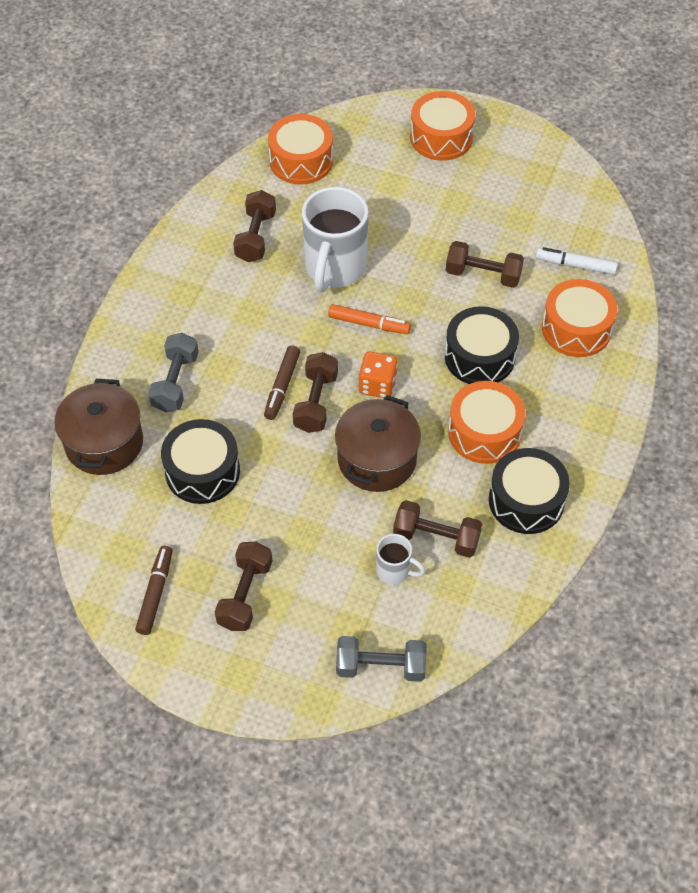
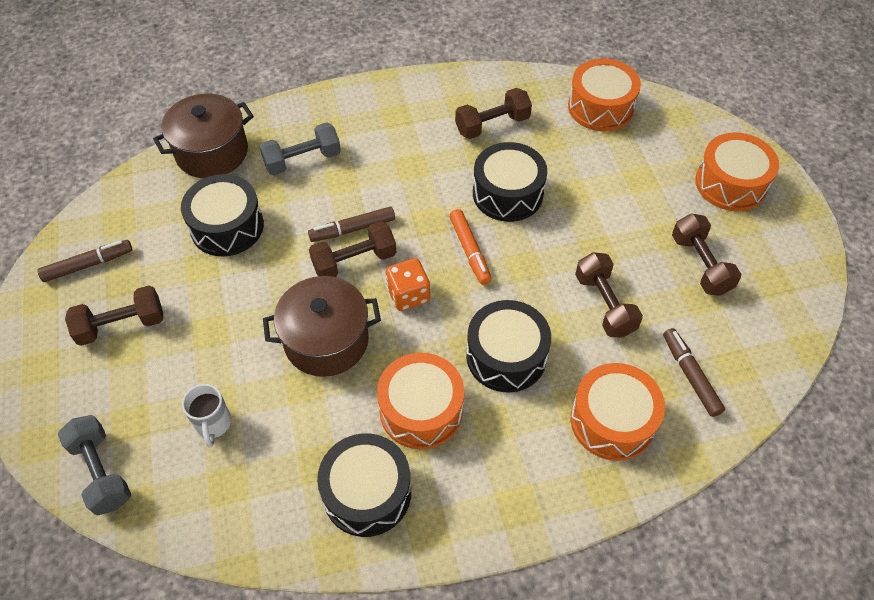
camera: 55 degrees right, 0 degrees up
(334, 269) = (507, 193): white mug -> black drum
(436, 538) = (271, 437): brown dumbbell -> brown dumbbell (700, 265)
(575, 265) = (690, 376): white marker -> brown marker

